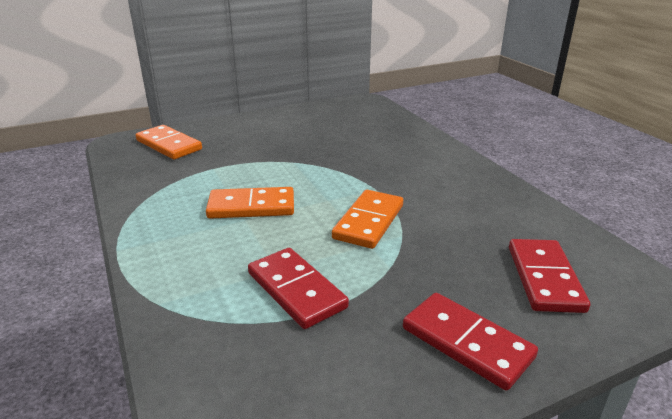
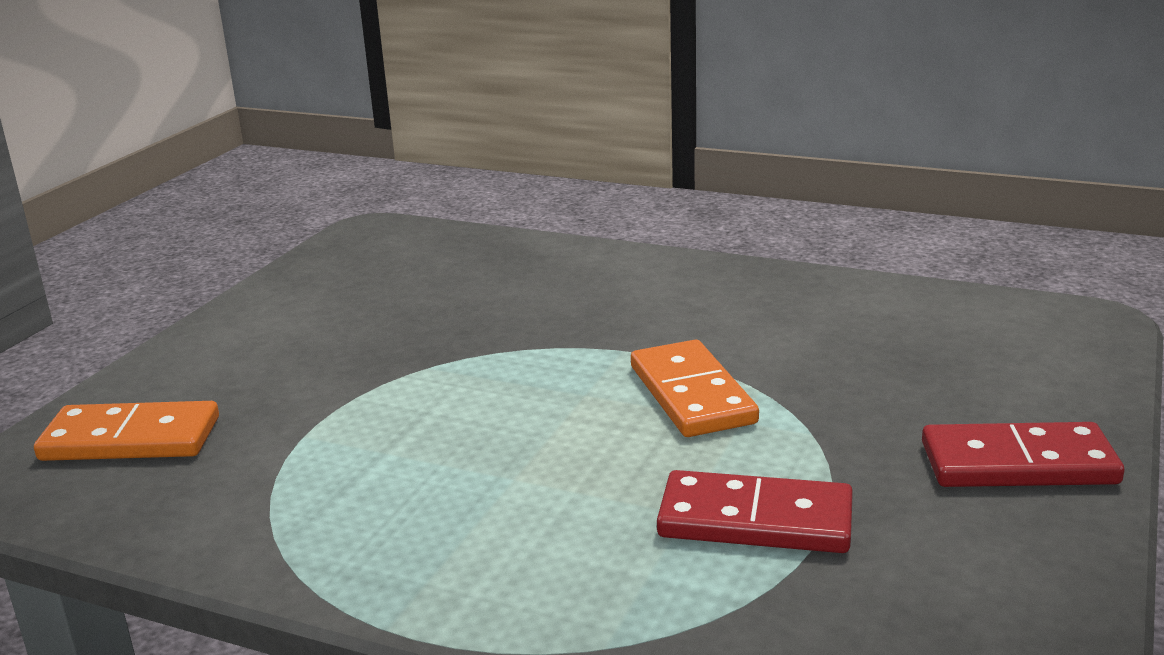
camera: 40 degrees left, 5 degrees down
(251, 207) = (489, 457): orange domino -> none
(544, 278) = (979, 359): red domino -> none

